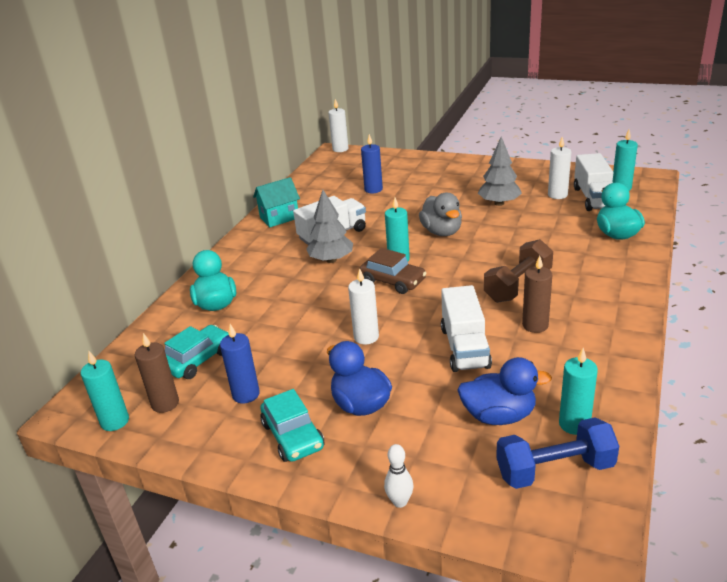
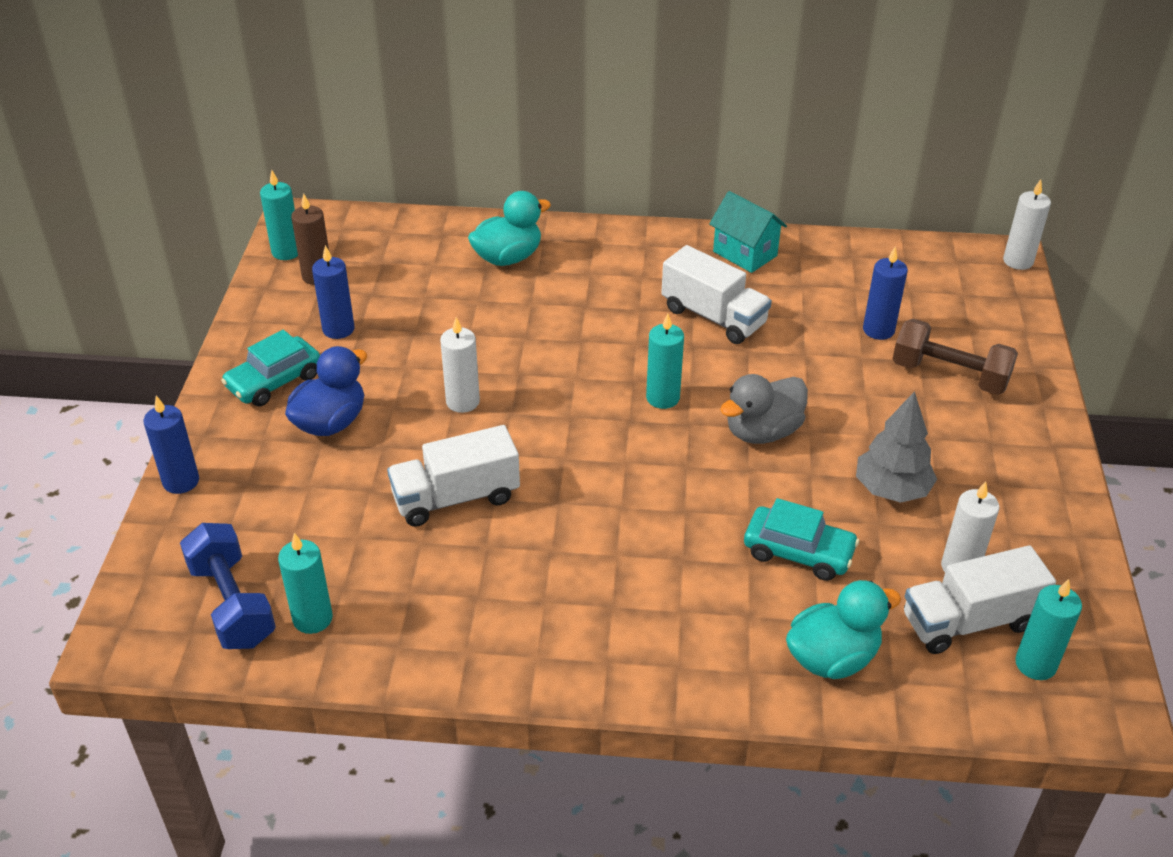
camera: 70 degrees right, 10 degrees up
(198, 360) = (395, 276): turquoise car -> turquoise car (798, 552)
(331, 260) = (641, 331): grey tree -> none
(393, 281) = (601, 402): brown car -> none
(400, 502) = (181, 481): white bowling pin -> blue candle
(499, 415) = (322, 545): blue duck -> none
(518, 286) = (623, 538): brown dumbbell -> brown dumbbell (949, 375)
(535, 325) = (521, 565): brown candle -> none

